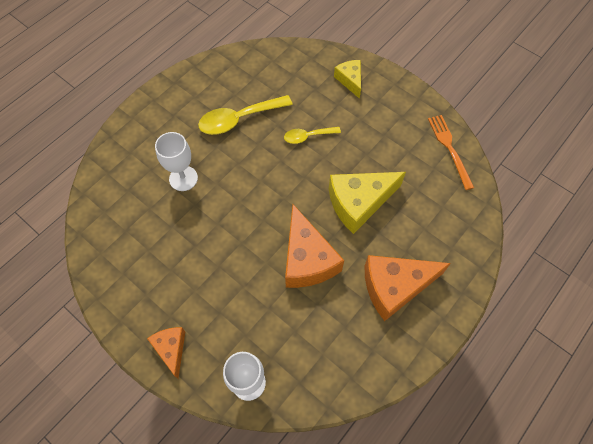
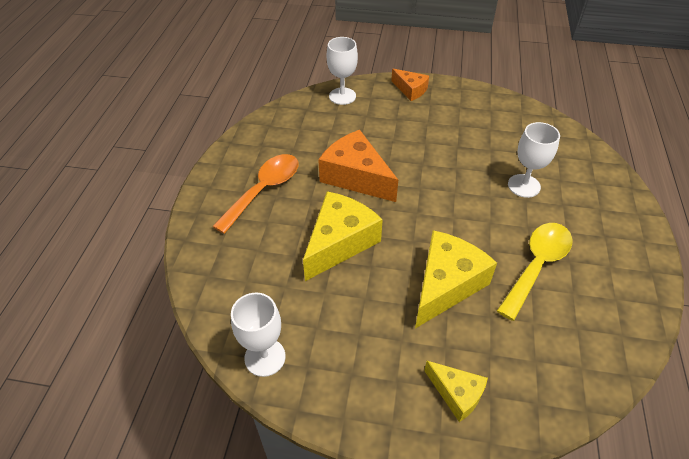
camera: 150 degrees right, 15 degrees down
(308, 136) = (446, 285): yellow spoon -> yellow cheese
(395, 287) = (264, 190): orange cheese -> orange spoon
(450, 149) = (265, 357): orange fork -> white goblet

